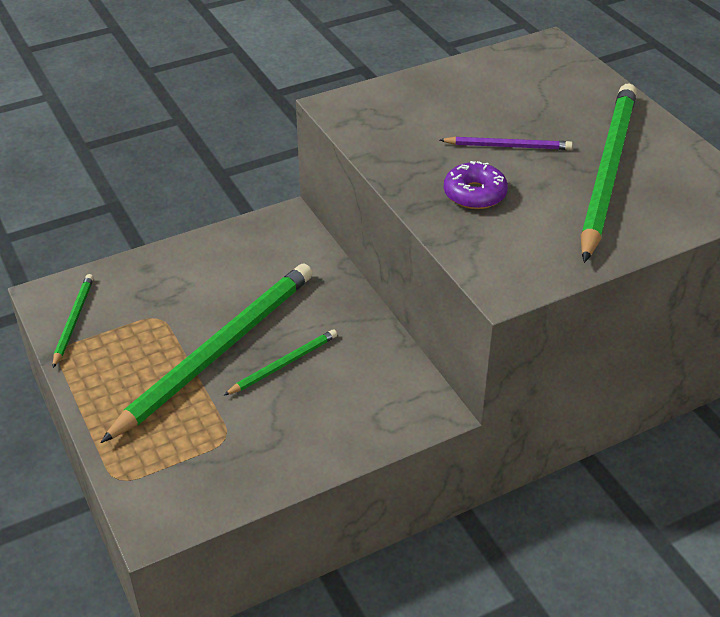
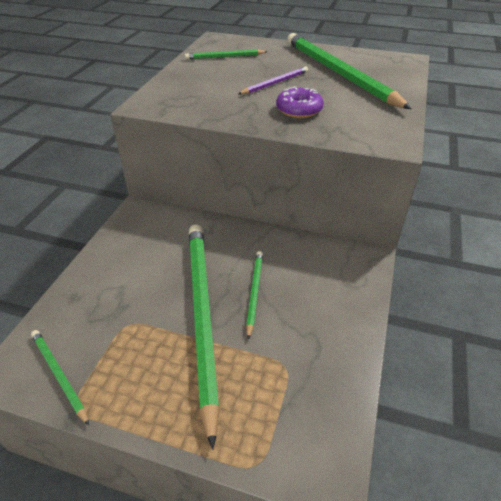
camera: 45 degrees left, 0 degrees up
(512, 79) = (224, 57): none -> green pencil

